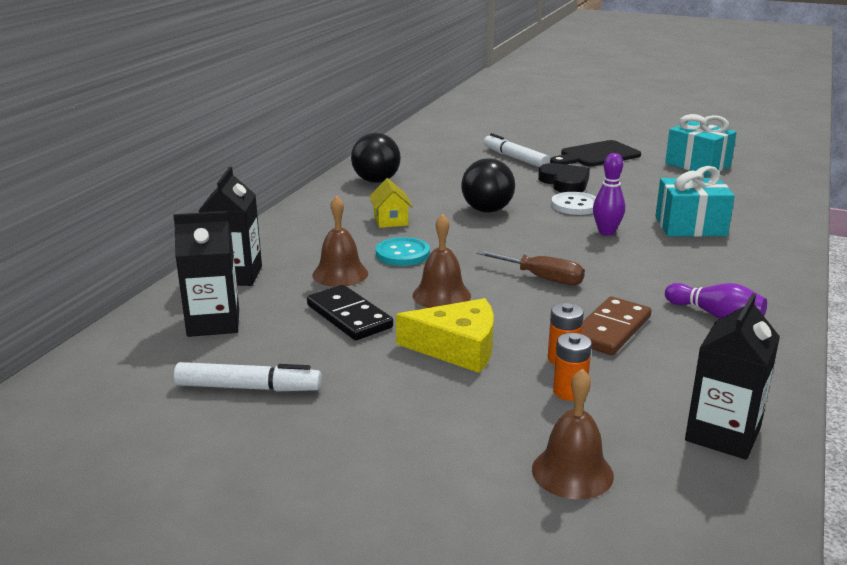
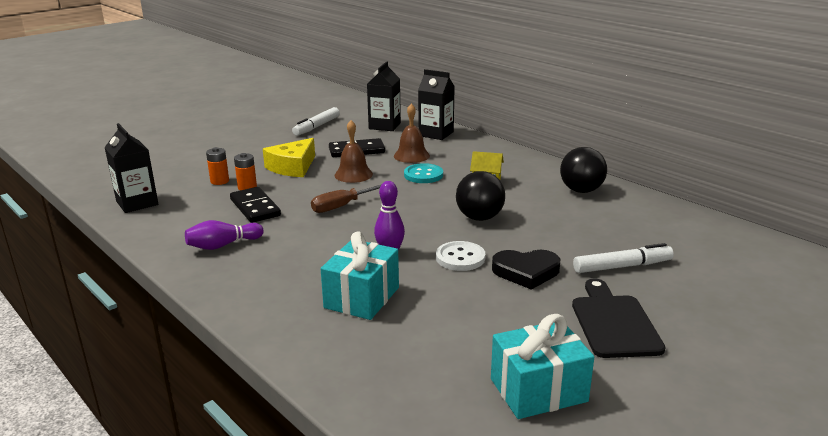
camera: 115 degrees right, 0 degrees up
(572, 472) = (172, 167): brown bell -> none
(610, 329) = (255, 207): brown domino -> black domino

